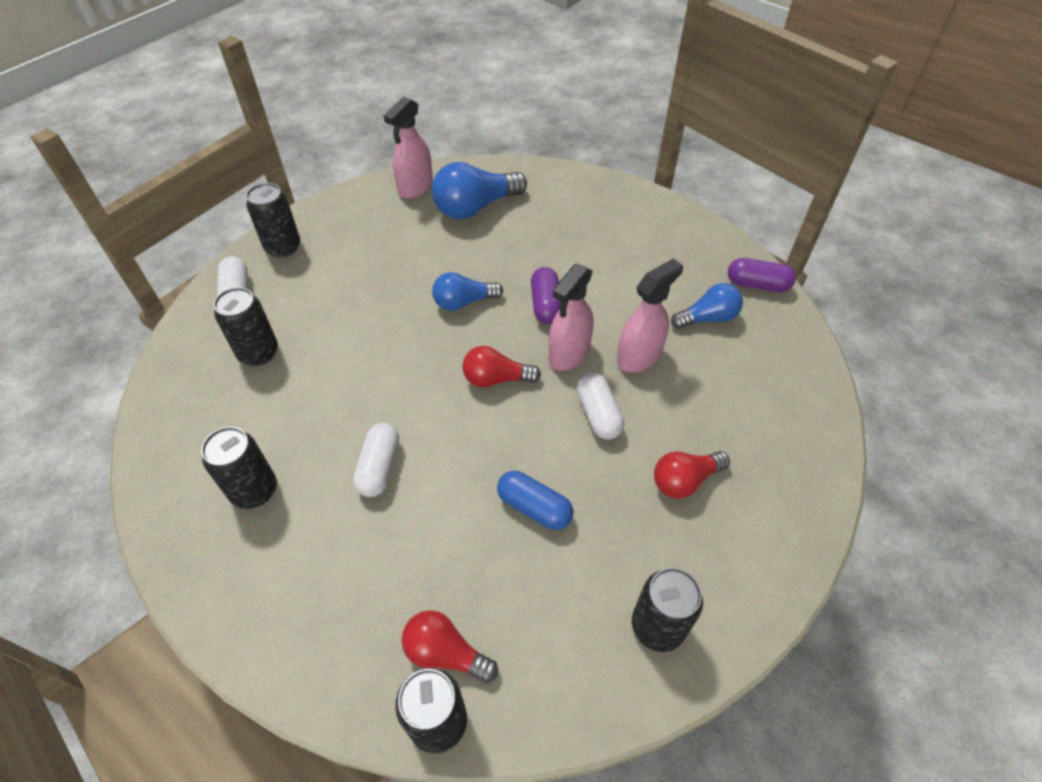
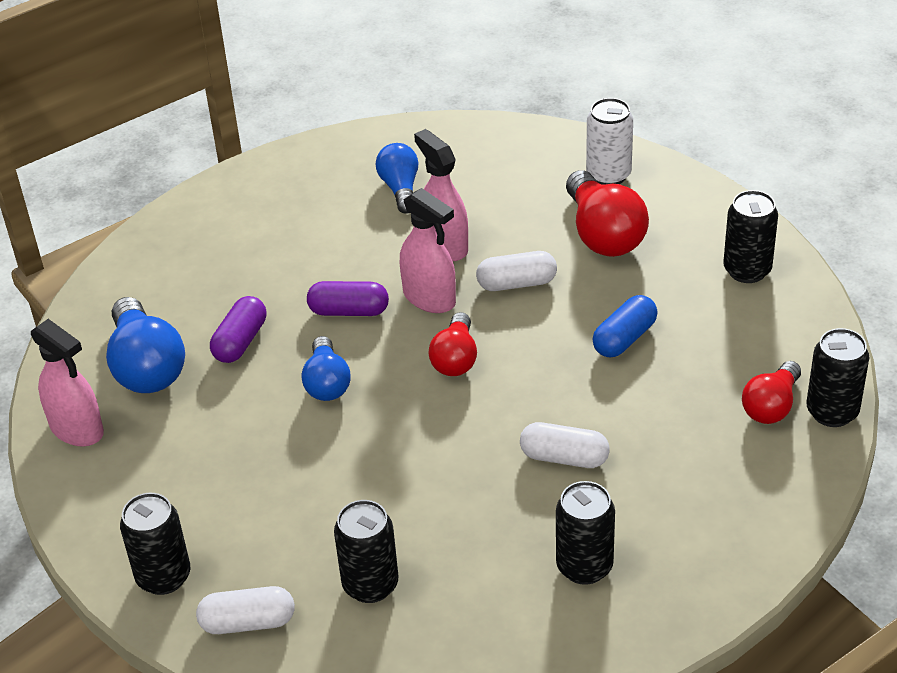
camera: 80 degrees left, 10 degrees down
(685, 480) = (603, 234): red light bulb -> red light bulb, size x1.60
(757, 284) = (359, 145): purple capsule -> purple capsule (240, 341)
(781, 480) = (608, 175): none -> white can

